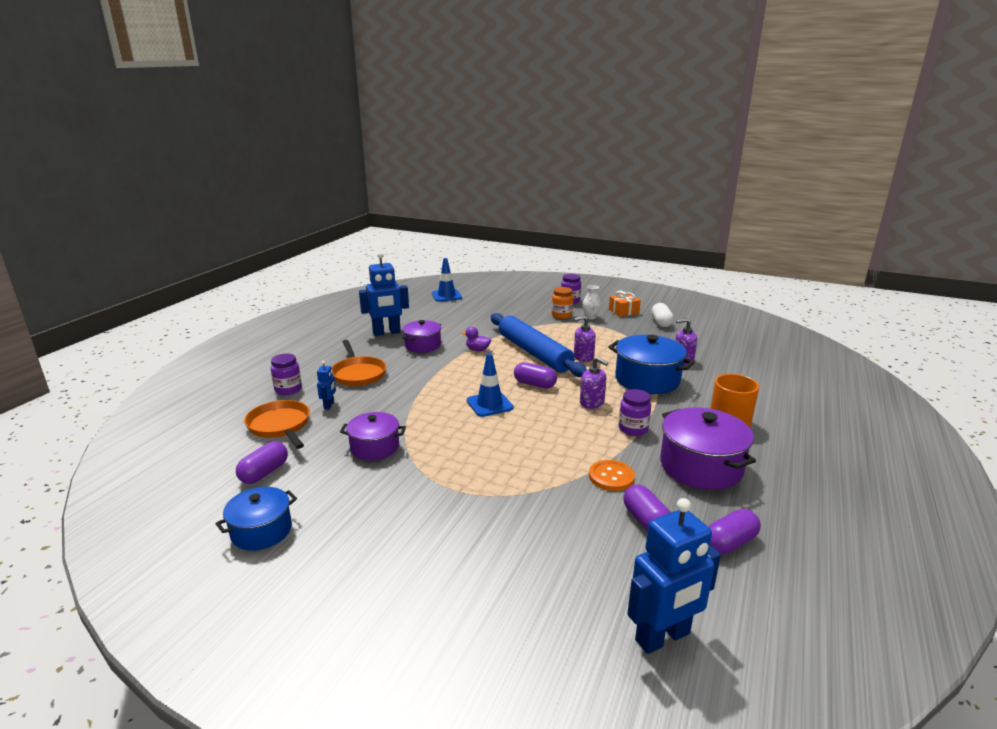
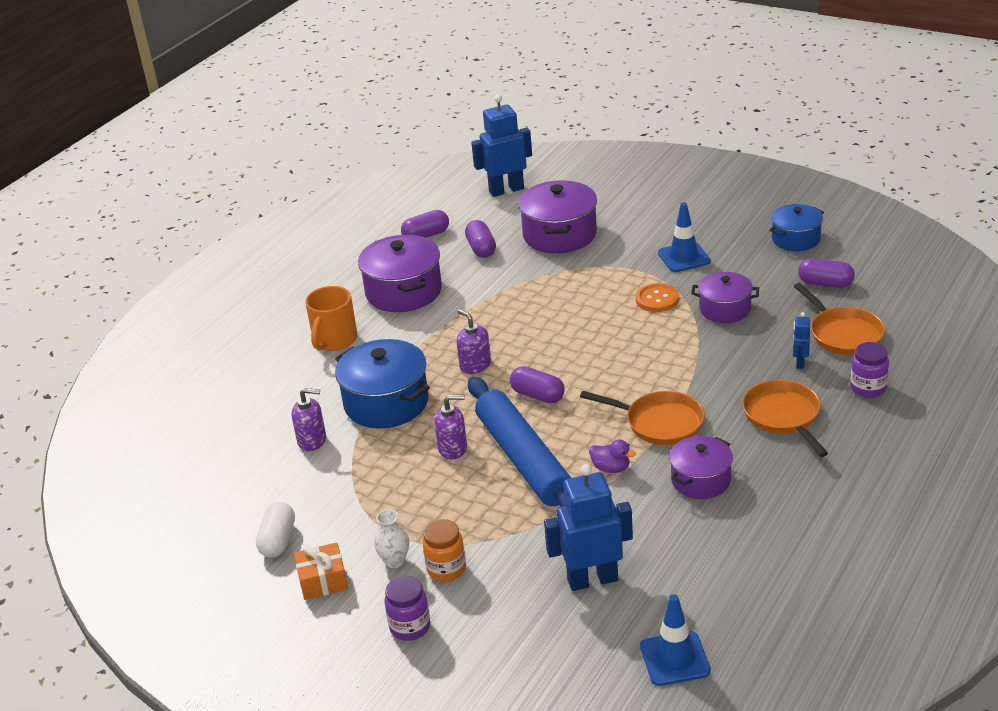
camera: 170 degrees left, 10 degrees up
(264, 473) = (825, 283): purple capsule -> purple capsule turned 75 degrees clockwise
(386, 332) = (771, 518): blue robot -> blue robot (592, 580)
(445, 370) = (659, 423): none -> orange pan
(489, 404) = (600, 363): blue traffic cone -> blue traffic cone (684, 257)
(554, 542) = (559, 235): none -> purple pot
(611, 477) = (493, 282): orange button -> orange button (657, 299)
(633, 429) = (445, 331): purple jar -> none

